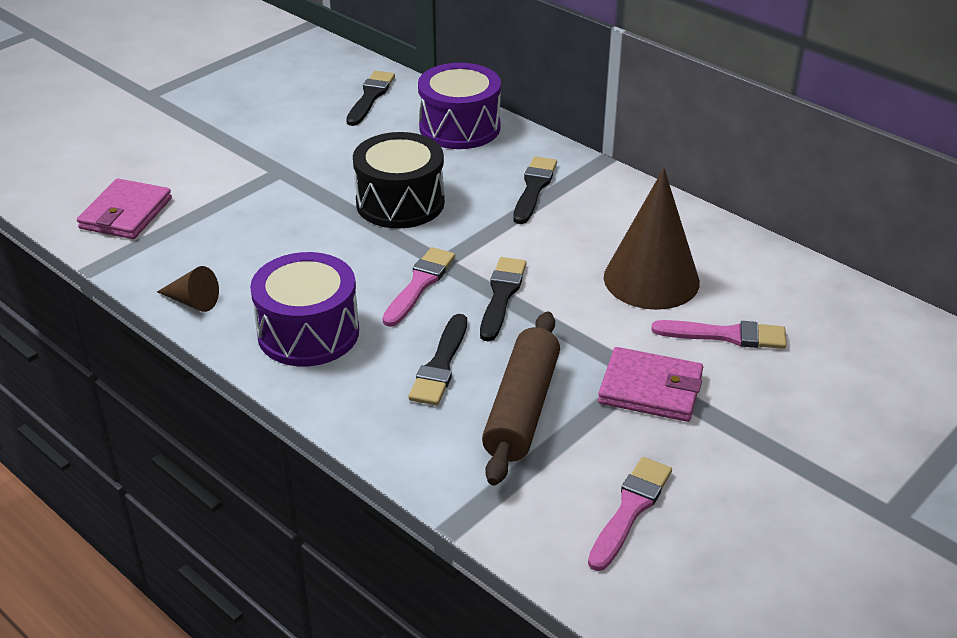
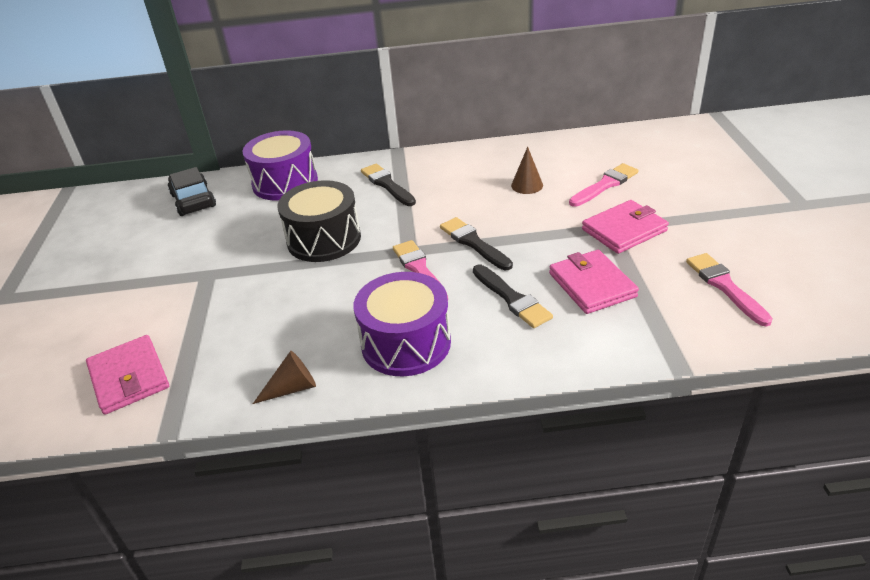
camera: 45 degrees left, 0 degrees up
(370, 97) = (193, 200): black brush -> black car
(522, 409) = (592, 285): brown rolling pin -> pink wallet
(651, 279) = (527, 185): brown cone -> brown cone, size x0.46

